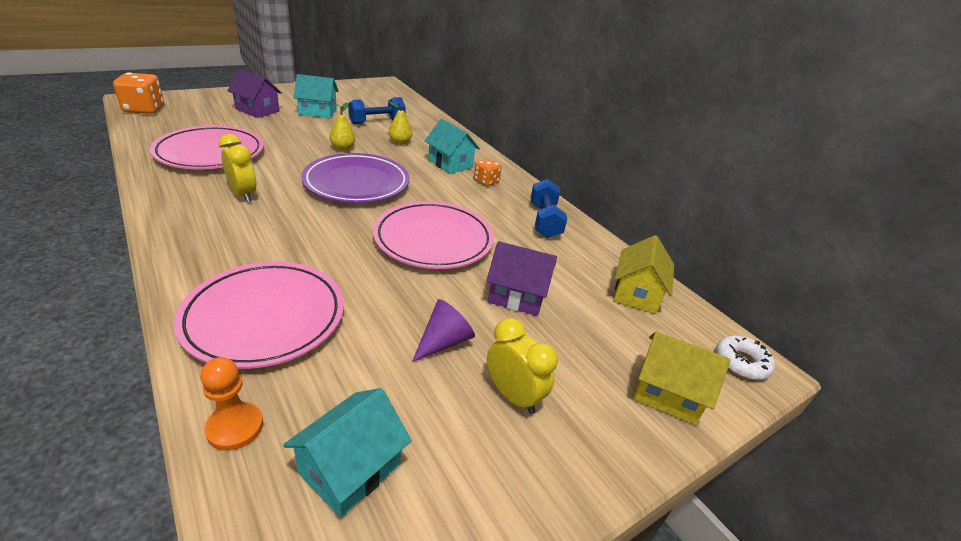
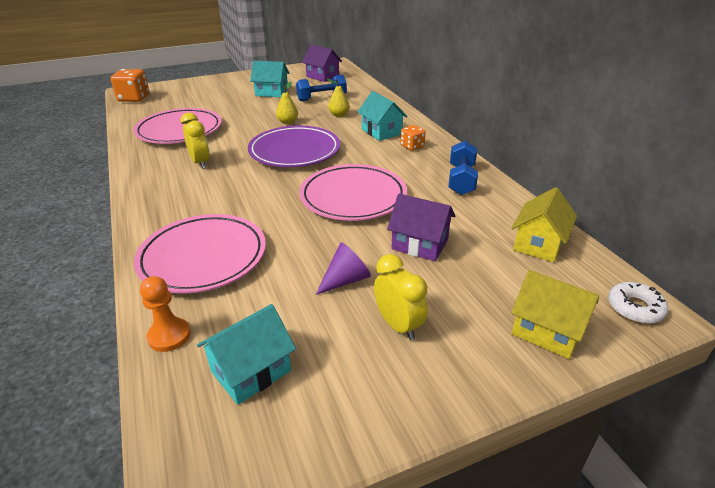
camera: 15 degrees right, 0 degrees up
(257, 110) = (222, 94): purple house -> purple house (322, 76)

